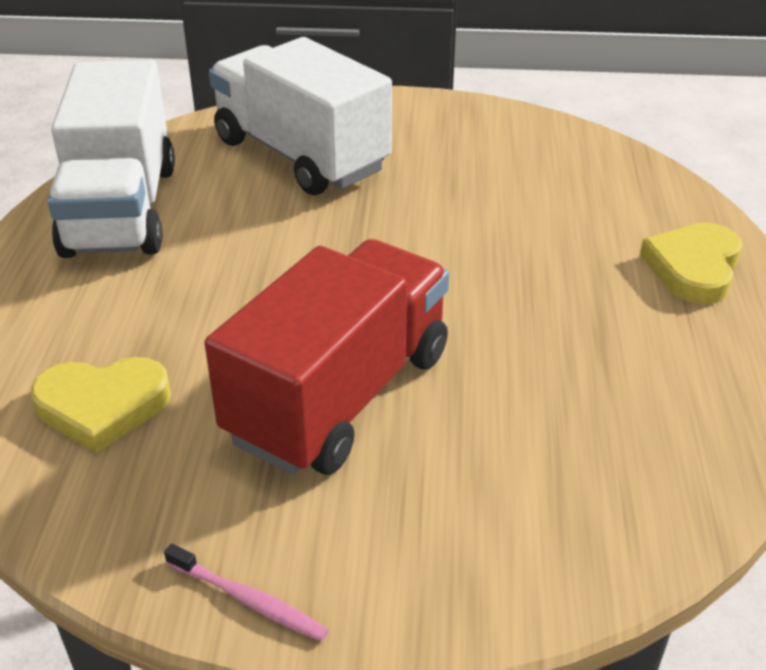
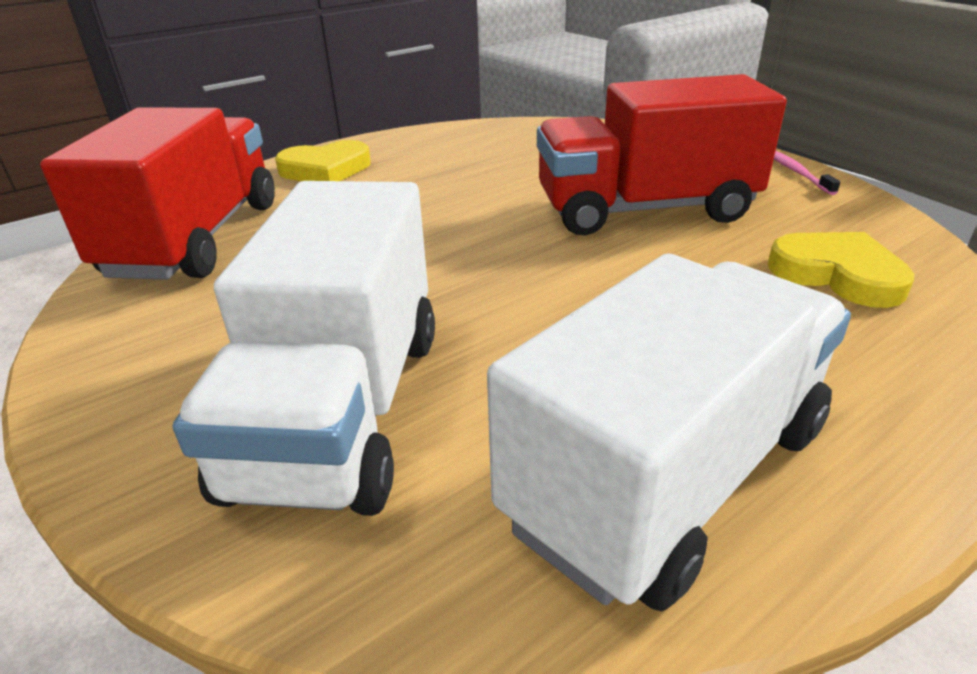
camera: 130 degrees left, 5 degrees down
(588, 167) = (196, 239): none -> red truck

